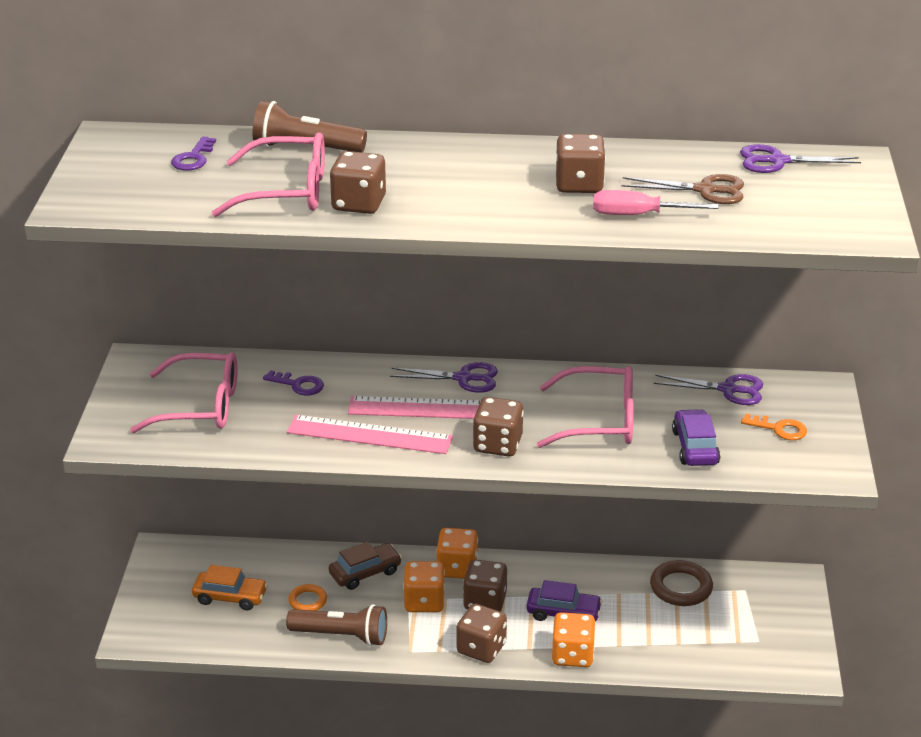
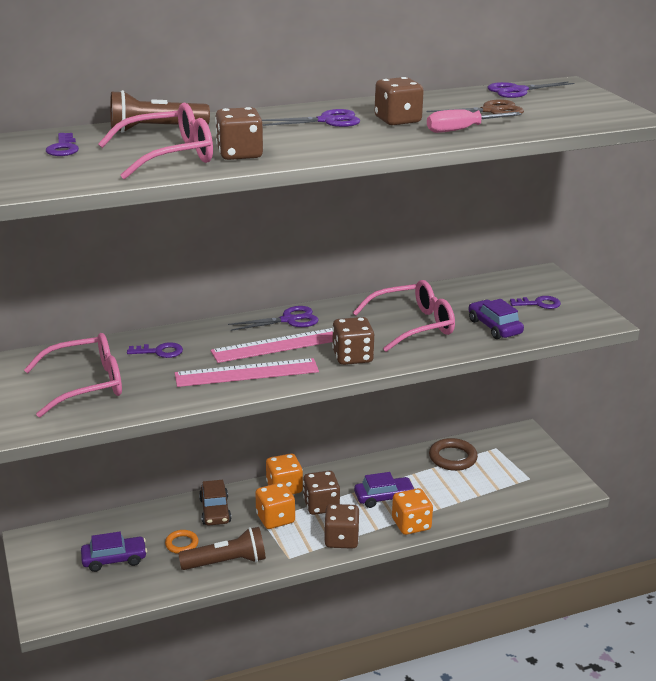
camera: 25 degrees left, 5 degrees down
(230, 597) = (114, 559): orange car -> purple car
(365, 573) = (215, 511): brown car -> brown car turned 135 degrees clockwise
(728, 390) = (483, 288): purple scissors -> purple scissors (326, 121)
(779, 429) = (539, 304): orange key -> purple key

